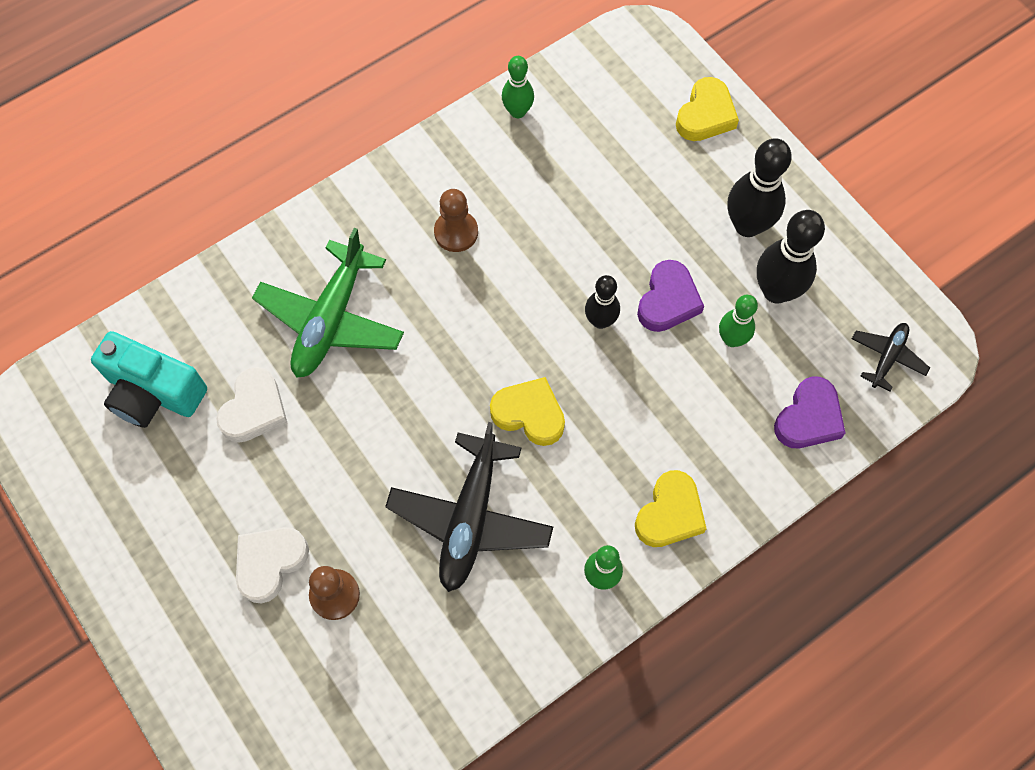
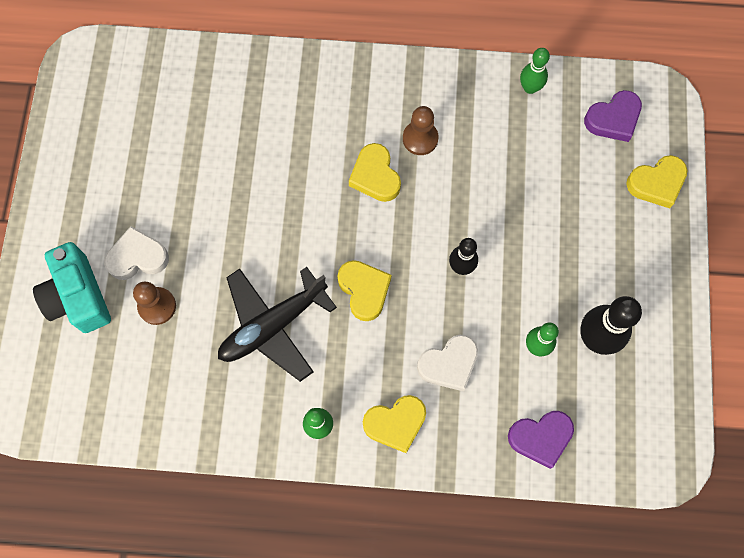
camera: 40 degrees right, 5 degrees up
(153, 392) = (158, 102): turquoise camera -> turquoise camera (78, 297)
(254, 409) = (205, 157): white heart -> white heart (449, 364)
(331, 319) = (296, 136): green plane -> none
(444, 299) = (375, 176): none -> yellow heart
(668, 301) = (517, 288): purple heart -> purple heart (613, 119)
(747, 225) = (617, 279): black bowling pin -> none
(887, 357) = (632, 442): black plane -> none

